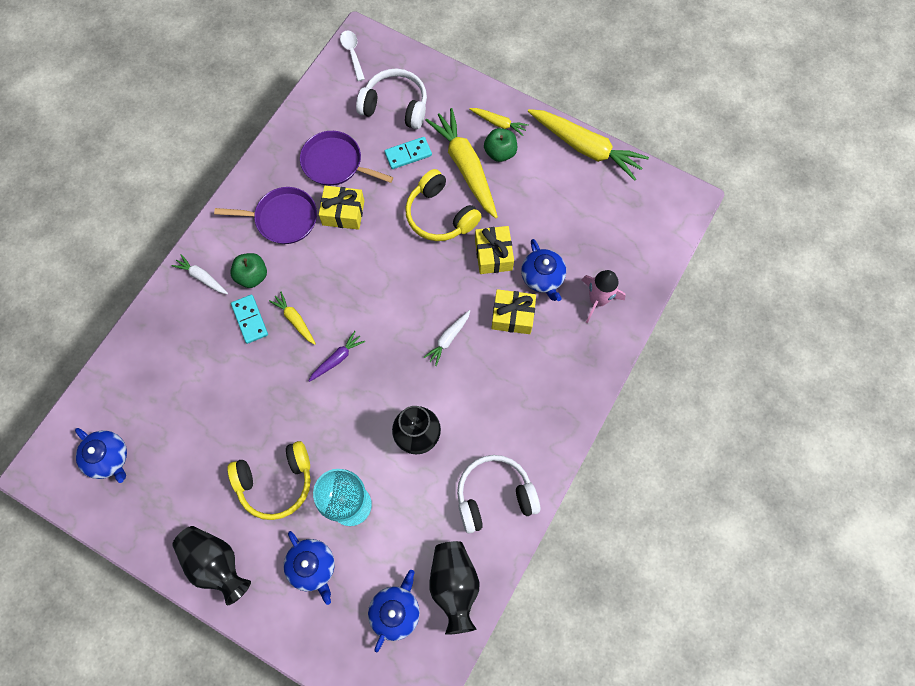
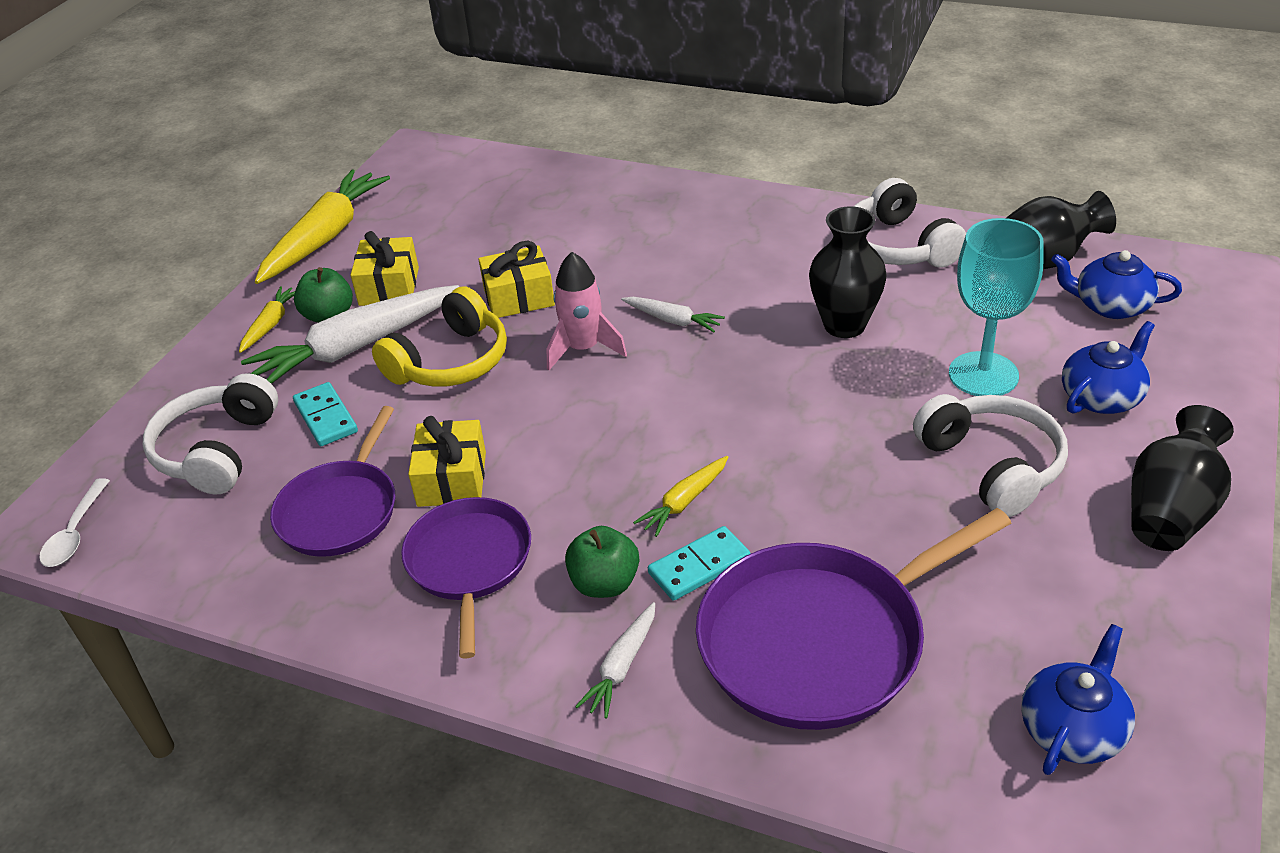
camera: 95 degrees left, 30 degrees down
(189, 364) = (820, 640): none -> purple pan
(276, 482) = (991, 466): yellow headphones -> white headphones
(337, 359) = (743, 434): purple carrot -> none
(352, 53) = (75, 533): white spoon -> white spoon turned 60 degrees counterclockwise
(465, 167) = (355, 348): yellow carrot -> white carrot
(512, 316) = (619, 266): yellow gift -> yellow gift (389, 286)
(542, 277) = (551, 248): blue teapot -> none
(597, 300) = (579, 200): pink rocket -> pink rocket (583, 349)

